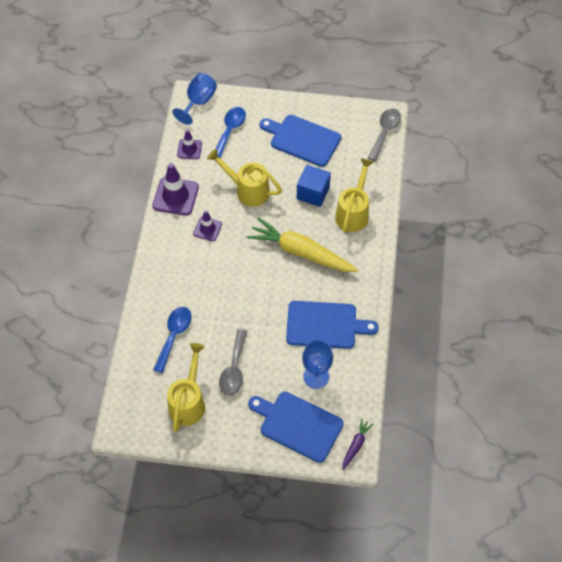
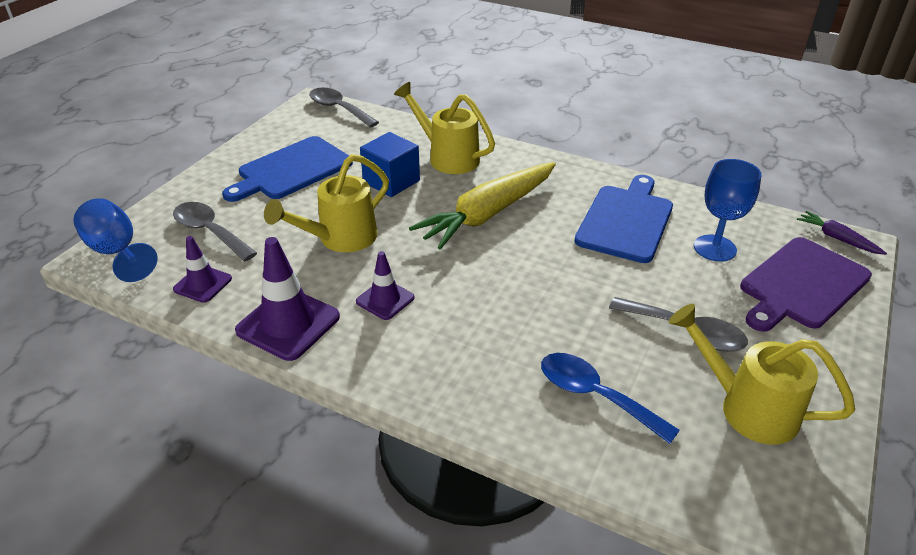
camera: 70 degrees left, 20 degrees down
(230, 131) = (210, 231): blue spoon -> grey spoon
(298, 425) = (802, 285): blue cutting board -> purple cutting board

